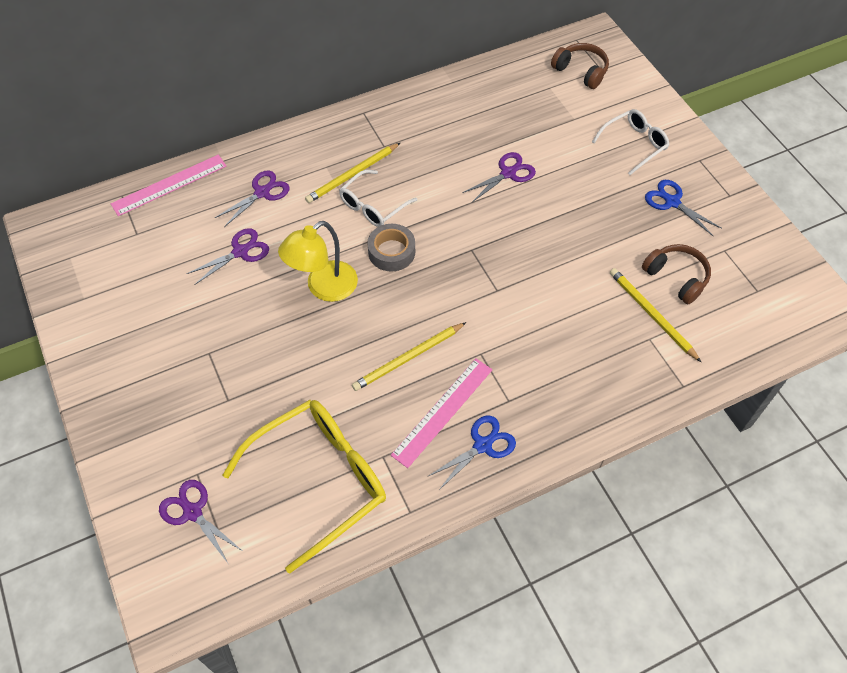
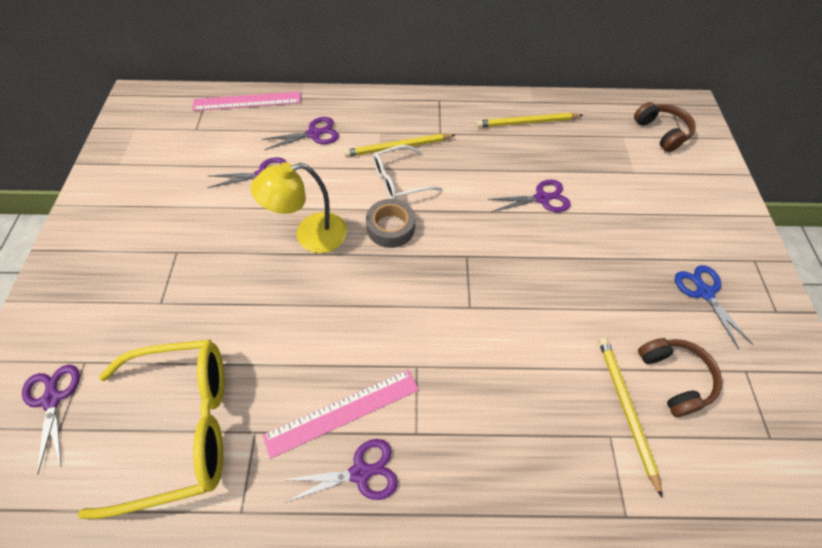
camera: 25 degrees right, 0 degrees up
(408, 358) = (343, 338): yellow pencil -> yellow pencil (527, 122)
(482, 445) = (360, 472): blue scissors -> purple scissors
(634, 144) = (687, 218): white glasses -> none

